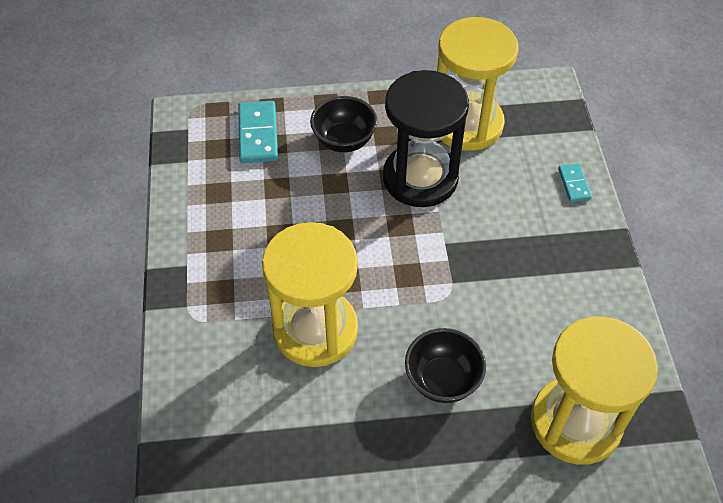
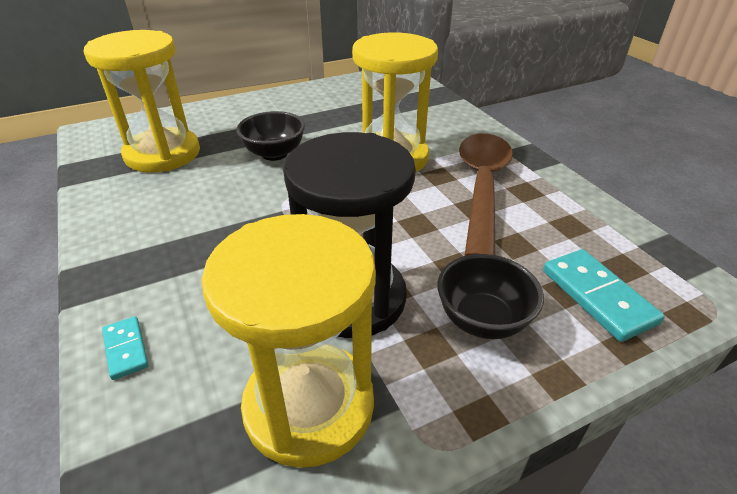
camera: 160 degrees right, 15 degrees down
(254, 256) = (482, 187): none -> brown spoon

